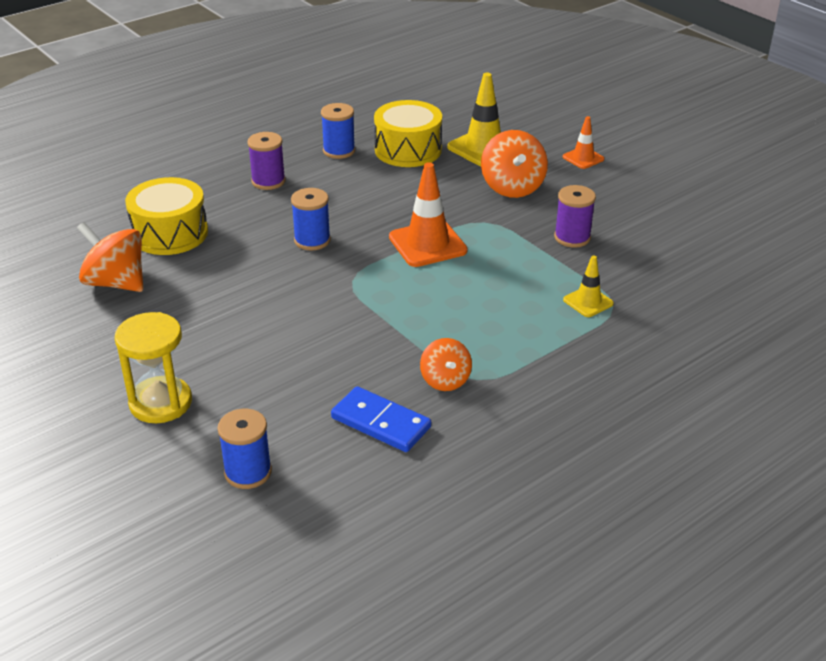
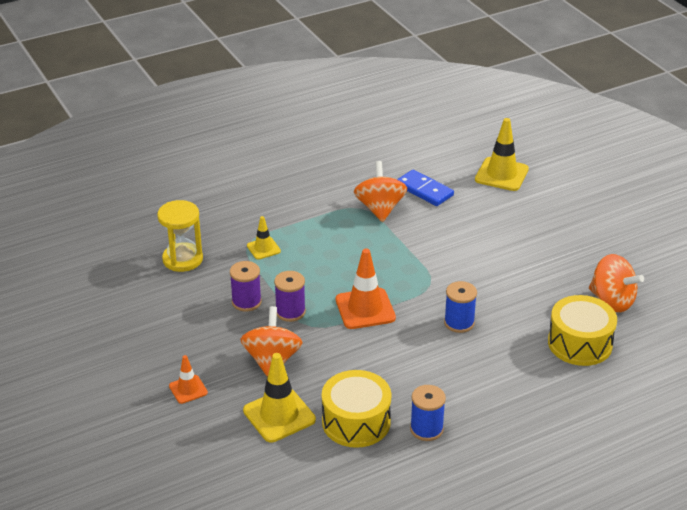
camera: 170 degrees left, 0 degrees up
(160, 403) = (558, 214): yellow hourglass -> yellow hourglass (182, 259)
(248, 472) = (501, 174): blue spool -> yellow traffic cone
(268, 181) = (498, 394): purple spool -> purple spool (290, 312)
(445, 380) = (380, 209): orange spinning top -> orange spinning top, size x1.60

